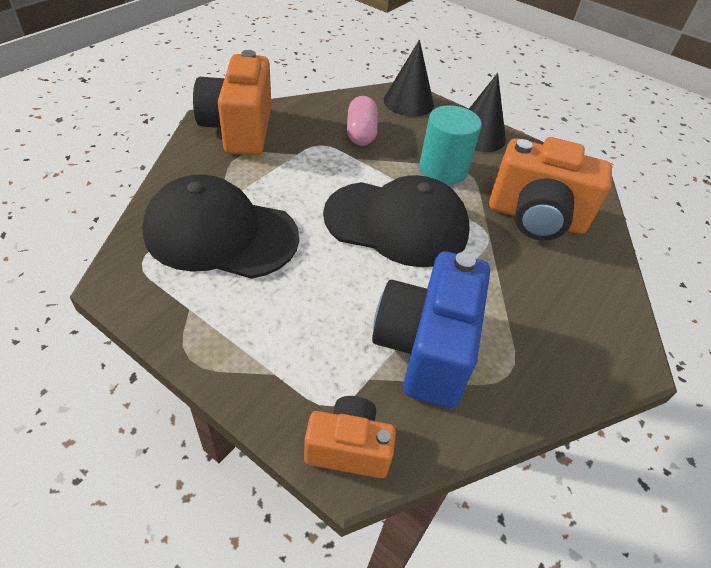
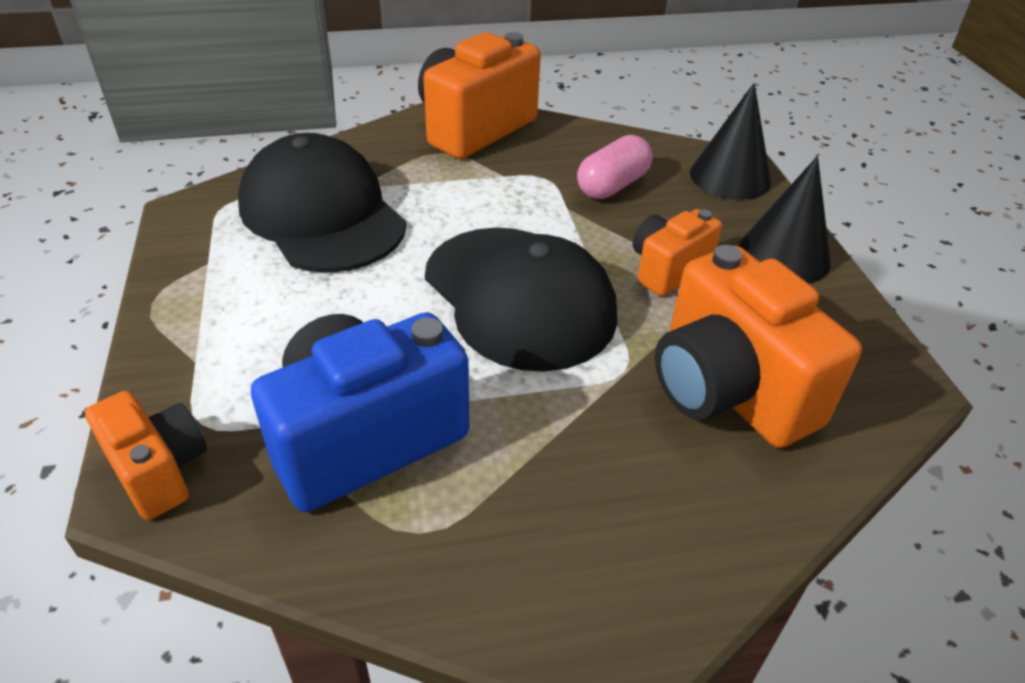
camera: 45 degrees right, 5 degrees down
(443, 169) = (668, 270): turquoise cylinder -> orange camera

